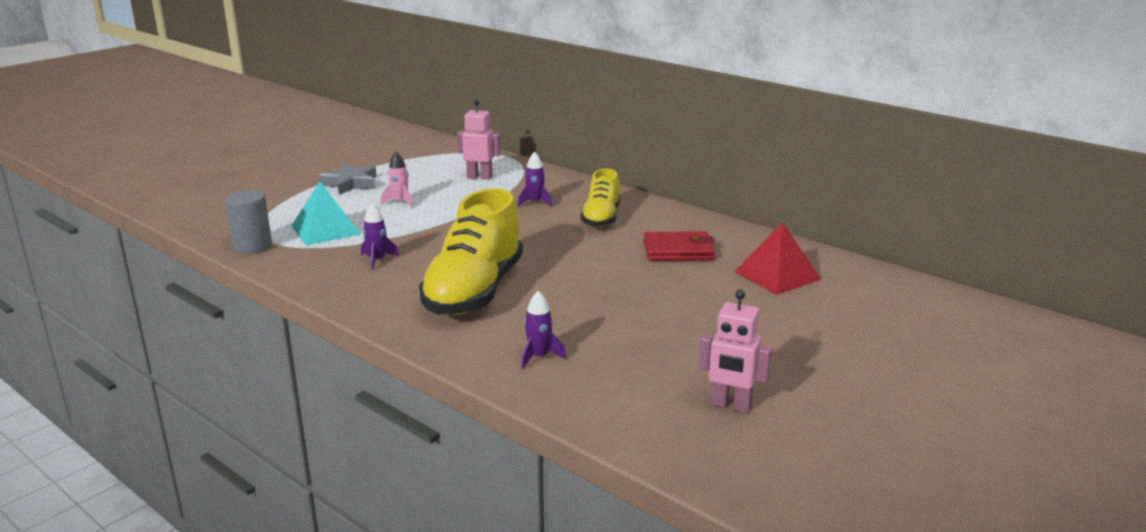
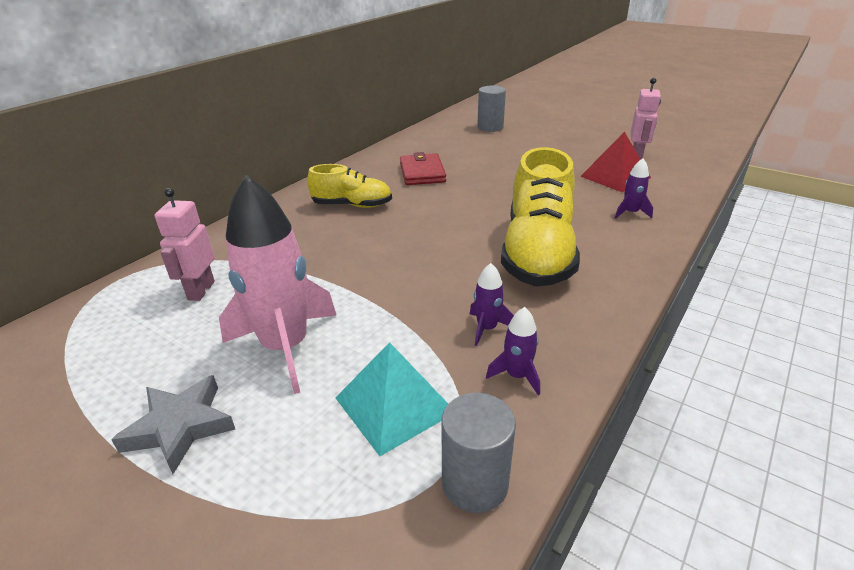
camera: 95 degrees left, 10 degrees up
(400, 202) = (285, 347): pink rocket -> pink rocket, size x2.28
(474, 291) = (537, 252): yellow shoe -> yellow shoe turned 90 degrees clockwise
(535, 203) = (304, 242): purple rocket -> purple rocket (517, 375)
(777, 275) = (457, 144): red pyramid -> red pyramid (615, 177)
(852, 303) = (490, 127): none -> grey cylinder

